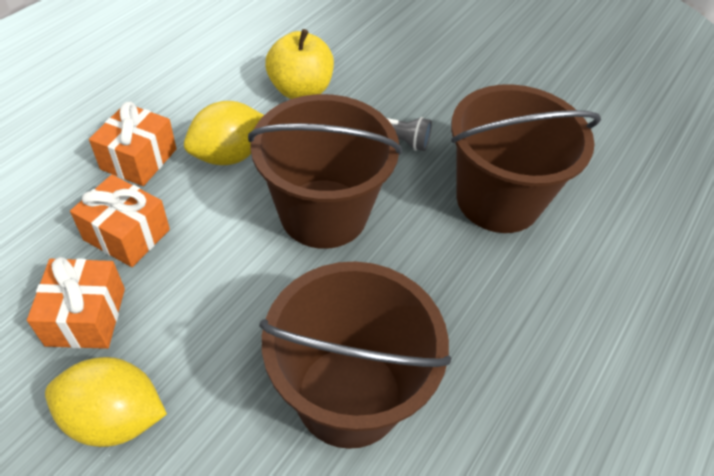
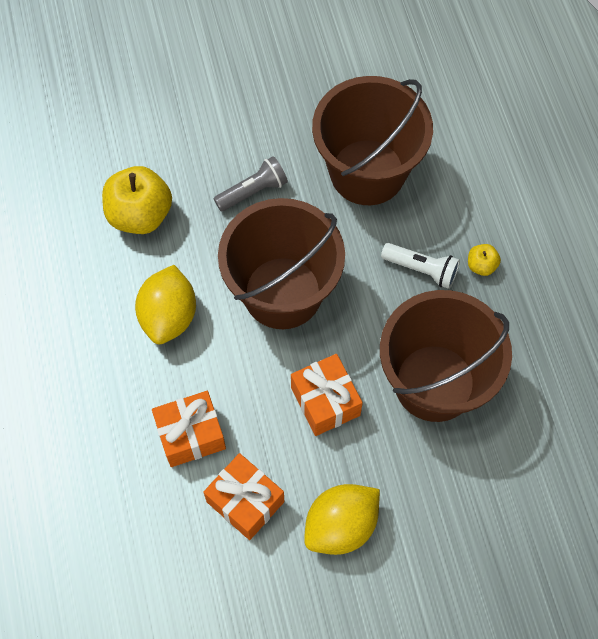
camera: 45 degrees left, 15 degrees up
(138, 159) = (116, 382): orange gift -> orange gift (325, 401)
(455, 301) = (422, 269): none -> white flashlight
(514, 349) = (481, 265): none -> yellow apple

